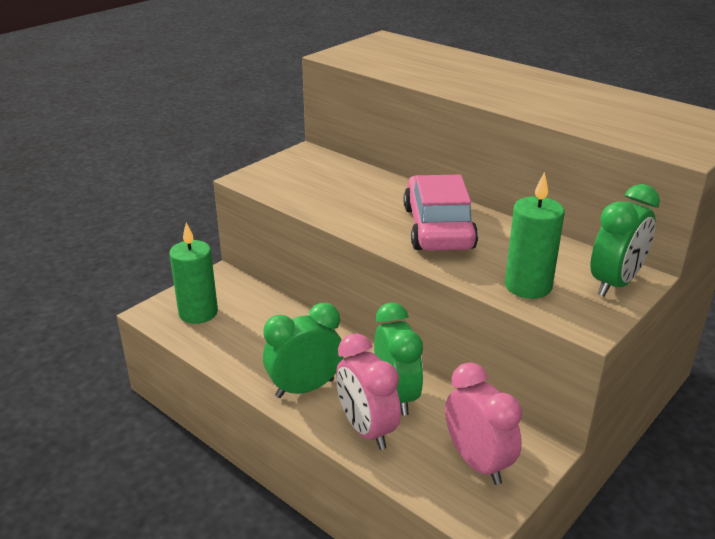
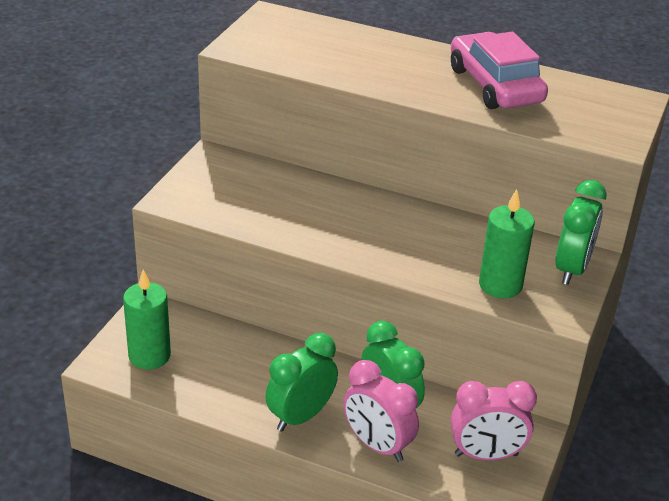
camera: 20 degrees left, 5 degrees up
(438, 228) = (392, 233): pink car -> pink car (495, 85)
(477, 462) = (486, 455): pink clock -> pink clock turned 135 degrees clockwise

